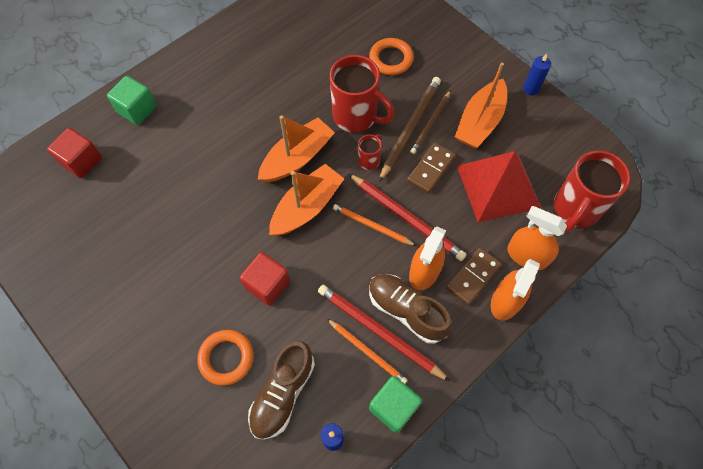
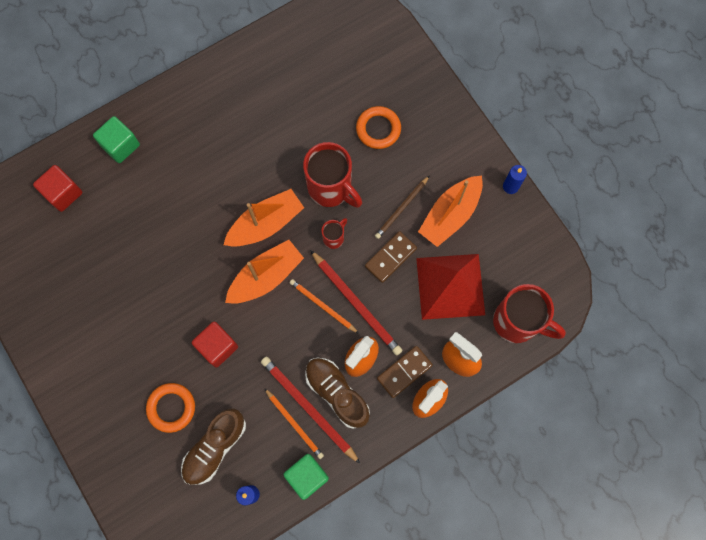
camera: 10 degrees right, 10 degrees up
(410, 128) = (380, 210): brown pencil -> none
(575, 209) = (517, 322): red mug -> red mug turned 105 degrees counterclockwise

